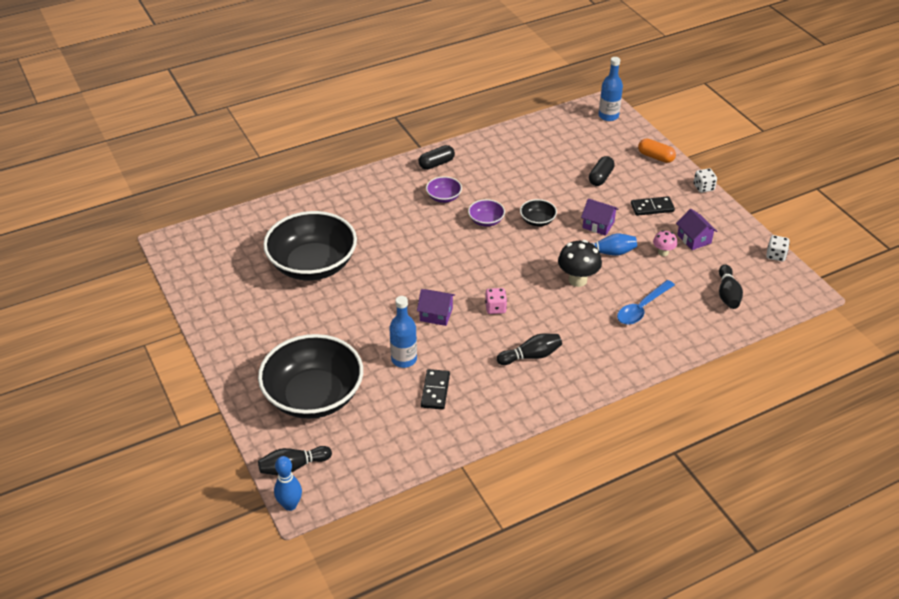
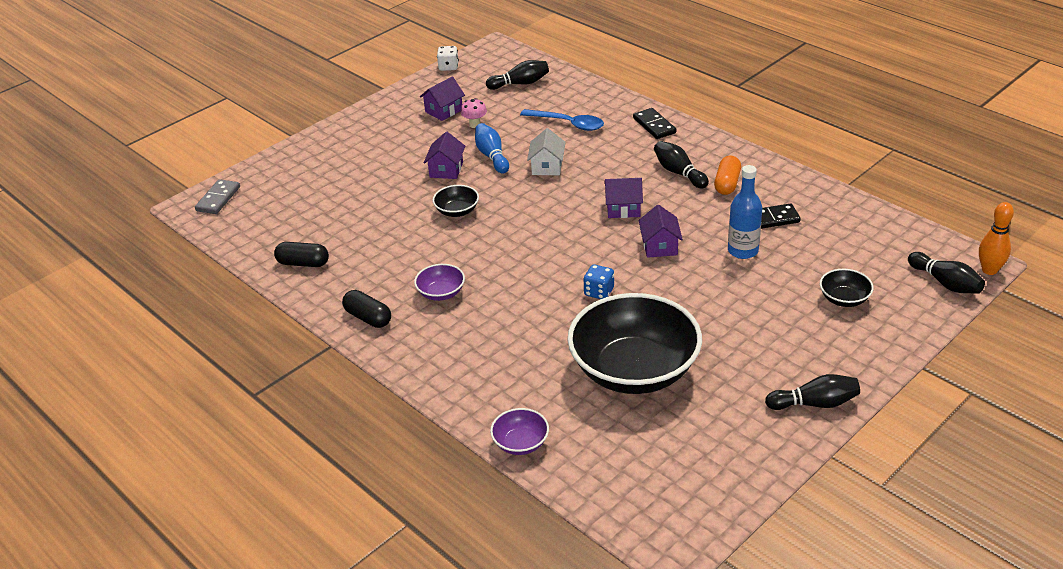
camera: 105 degrees left, 5 degrees down
(226, 338) = (815, 403): none -> black bowling pin
(290, 505) = (989, 270): blue bowling pin -> orange bowling pin
(314, 396) = (844, 299): black bowl -> black bowl, size x0.42
(401, 269) = (599, 292): none -> blue dice
(486, 221) = (474, 248): purple bowl -> purple bowl (520, 443)
(495, 308) = (623, 209): pink dice -> purple house
(577, 280) = (547, 166): black mushroom -> white house
(600, 177) = (354, 183): black capsule -> black capsule (303, 263)
(608, 116) = (218, 199): blue bottle -> grey domino
(652, 207) = (400, 141): black domino -> black domino (654, 125)
(655, 157) = (301, 153): orange capsule -> orange capsule (727, 184)
(703, 187) = (351, 116): white dice -> none

